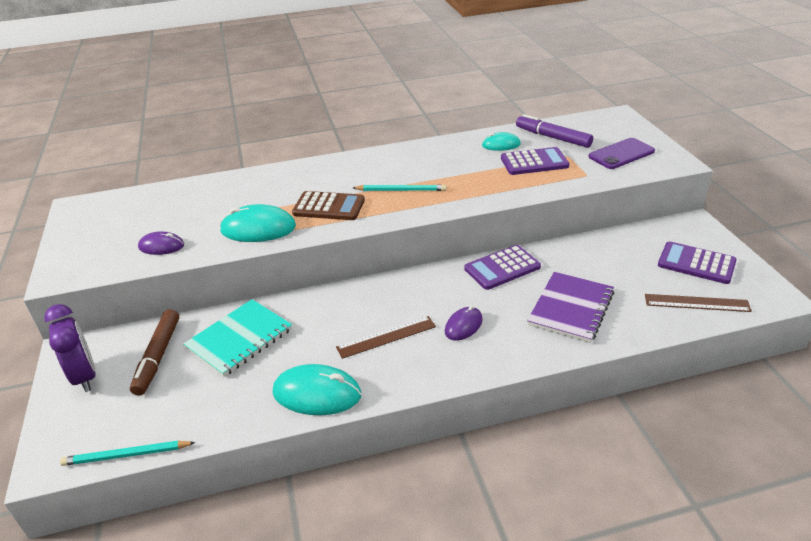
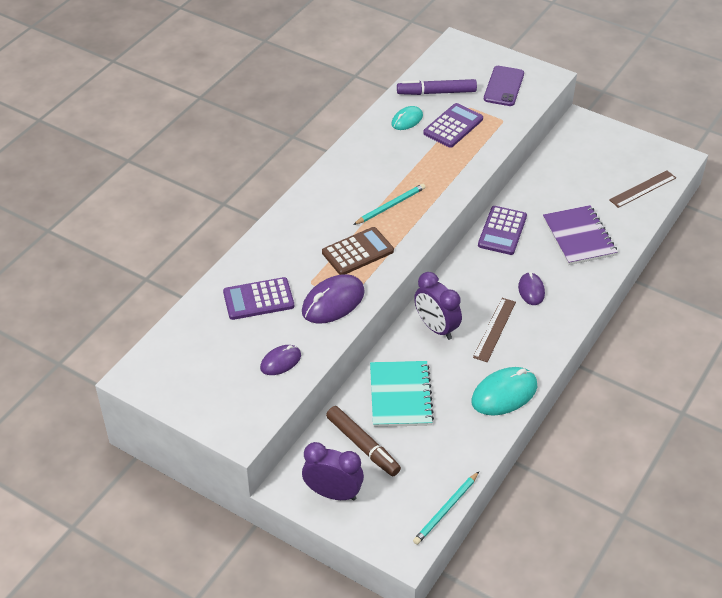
camera: 45 degrees left, 10 degrees up
(258, 229) = (333, 302): turquoise mouse -> purple mouse
(342, 307) = (436, 328): none -> purple clock
(696, 263) = (614, 157): purple calculator -> purple calculator (258, 299)

